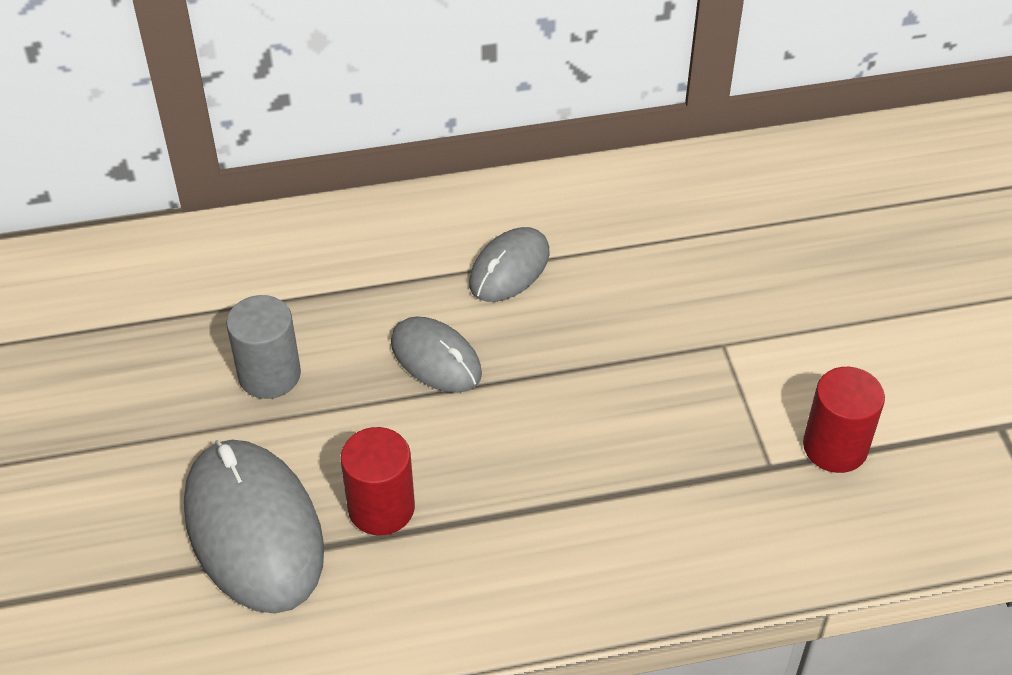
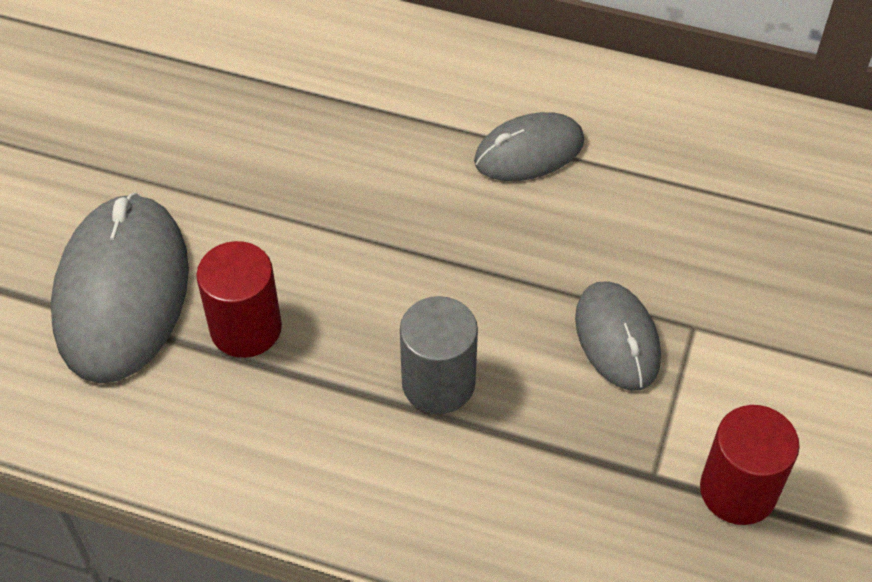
camera: 30 degrees right, 5 degrees up
(269, 375) = (235, 154): grey cylinder -> grey cylinder (438, 383)
(436, 358) = (396, 208): grey mouse -> grey mouse (617, 338)

